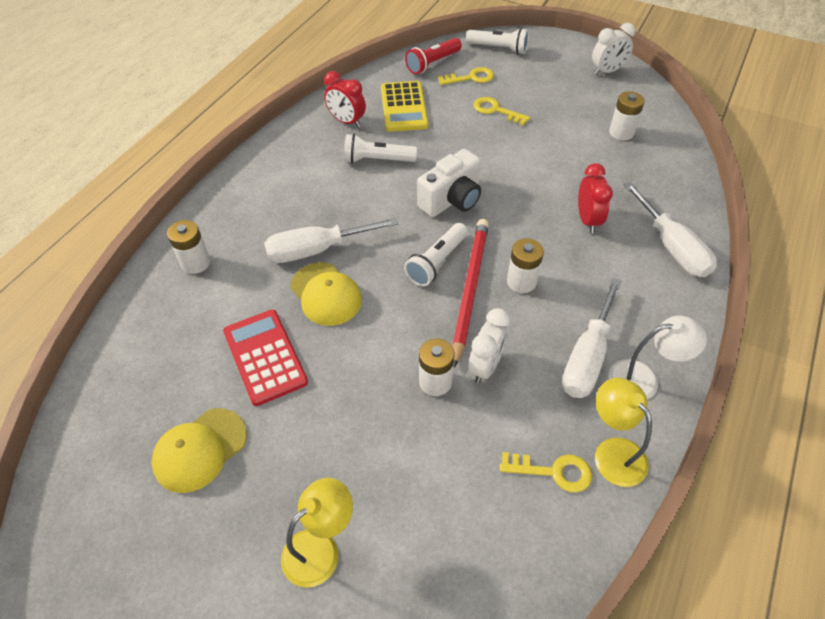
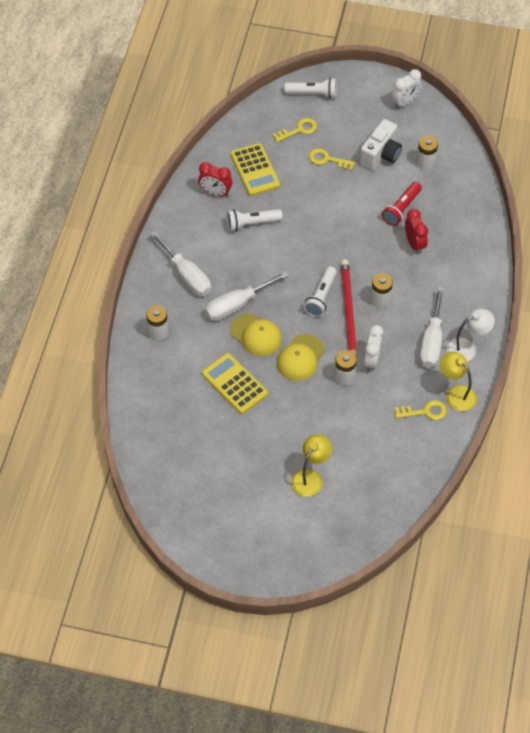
camera: 15 degrees left, 5 degrees up
(200, 450) = (221, 445): yellow cap -> yellow cap (300, 358)
(265, 357) = (234, 384): red calculator -> yellow calculator
(433, 63) = (263, 120): red flashlight -> red flashlight (401, 209)
(451, 200) = (317, 246): white camera -> white camera (381, 155)
(671, 247) = (473, 253): white screwdriver -> white screwdriver (186, 275)

